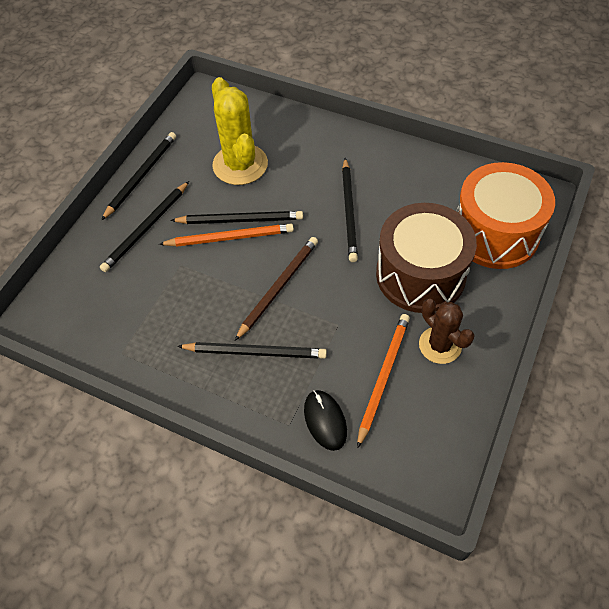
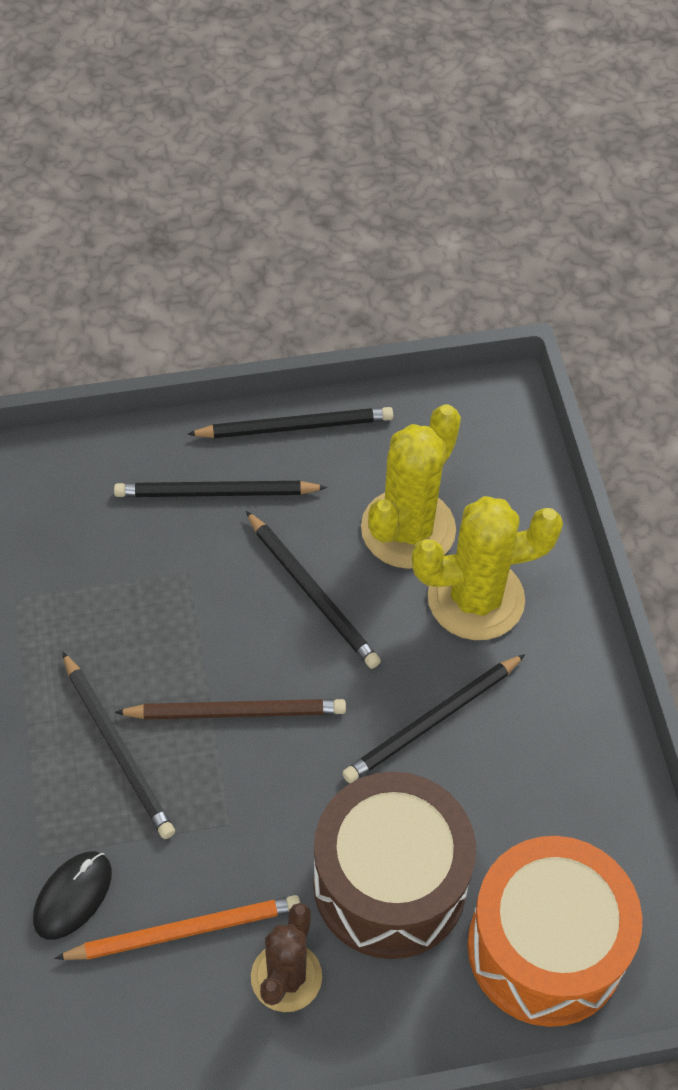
camera: 50 degrees right, 0 degrees up
(229, 238) = (273, 599): orange pencil -> none
(299, 160) = (476, 599): none -> yellow cactus

